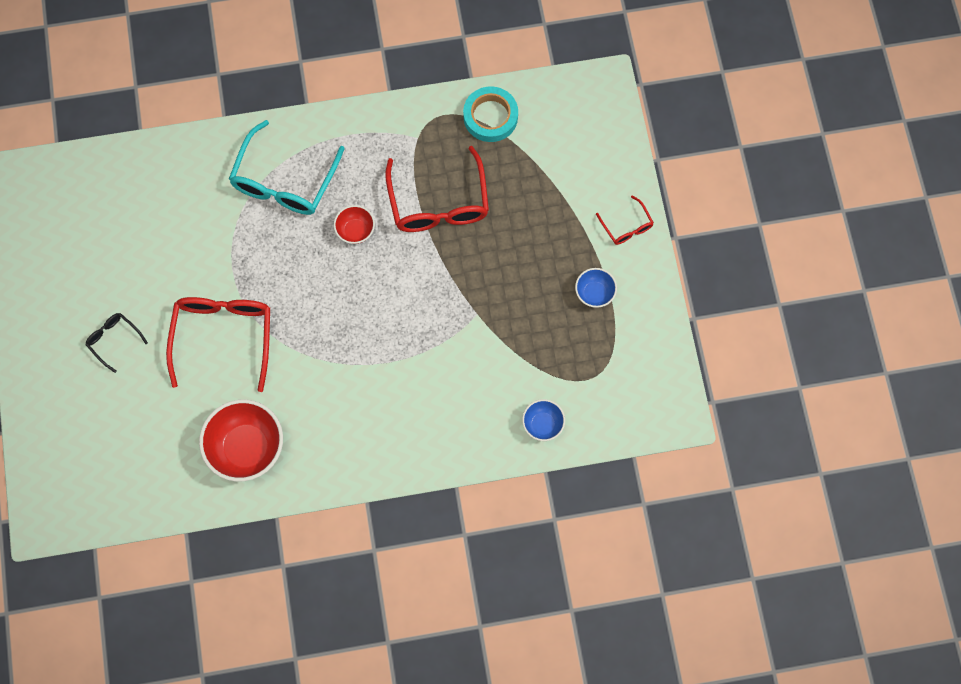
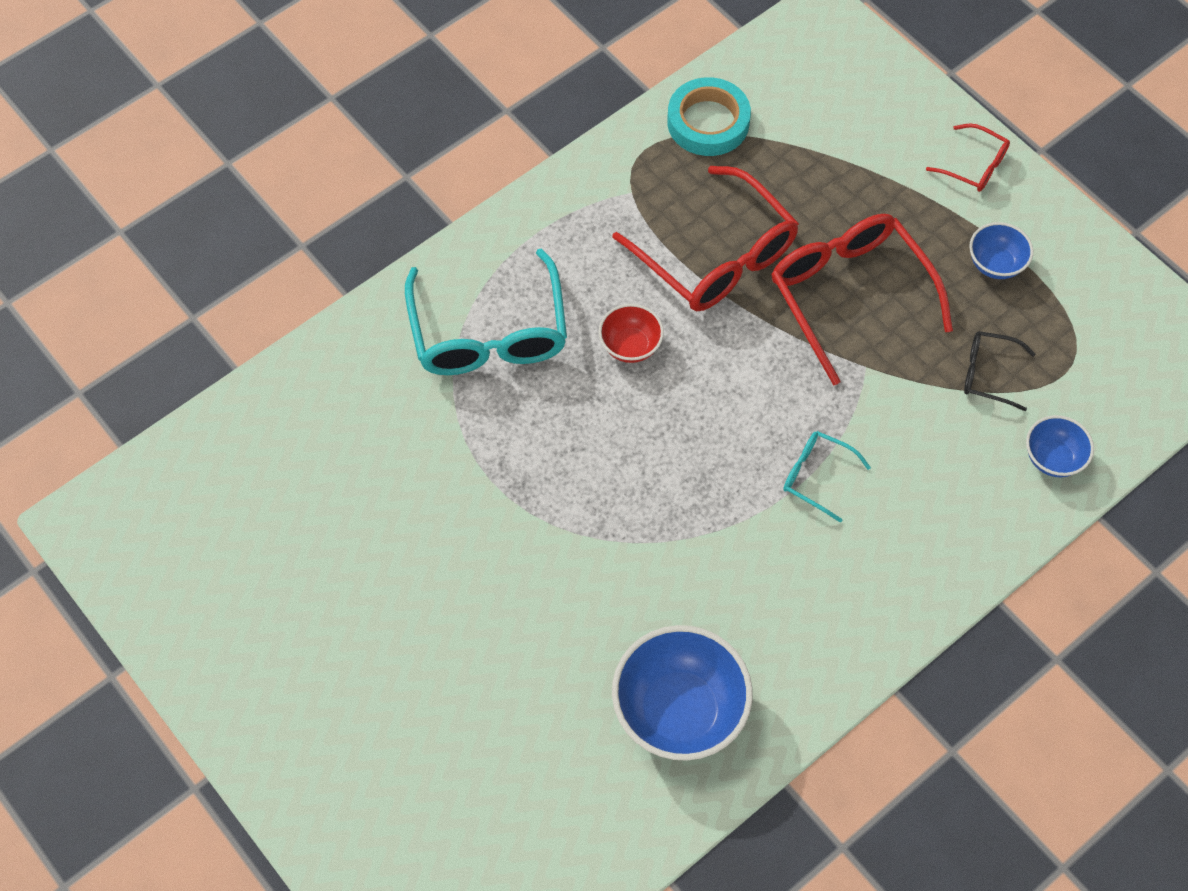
camera: 30 degrees left, 10 degrees down
(114, 340) = (384, 668): black glasses -> black glasses (988, 374)
(223, 337) = (542, 578): red glasses -> red glasses (850, 295)
(247, 448) = (679, 711): red bowl -> blue bowl
(405, 362) = (817, 476): none -> turquoise glasses

